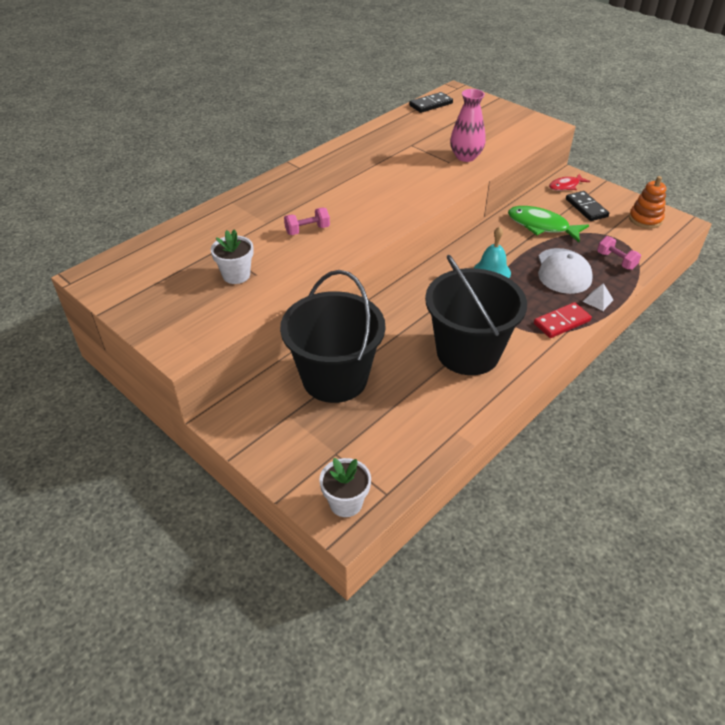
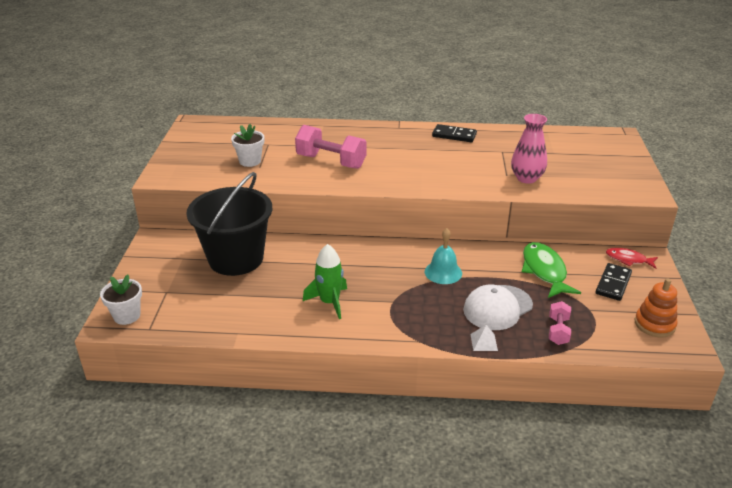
camera: 50 degrees right, 10 degrees down
(307, 230) = (331, 161): pink dumbbell -> pink dumbbell, size x1.86
(431, 104) = (576, 134): black domino -> black domino (454, 135)
(468, 352) = (329, 302): black bucket -> green rocket
(561, 322) = (426, 333): red domino -> none

